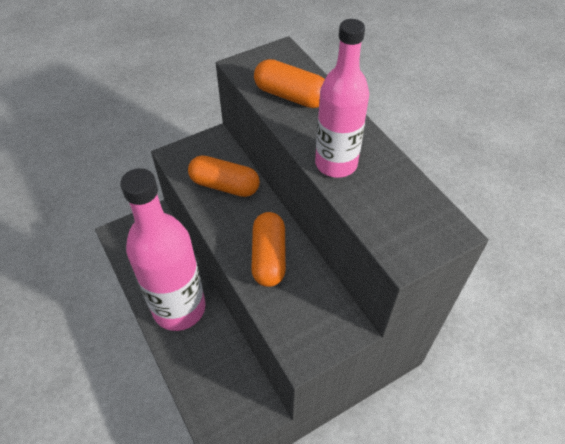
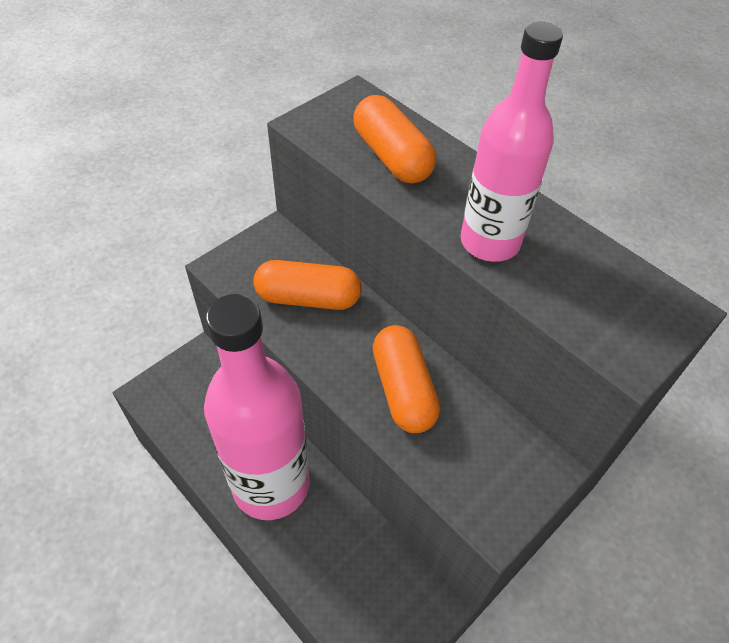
camera: 15 degrees left, 0 degrees up
(290, 96) = (392, 157): orange capsule -> orange capsule turned 45 degrees clockwise

